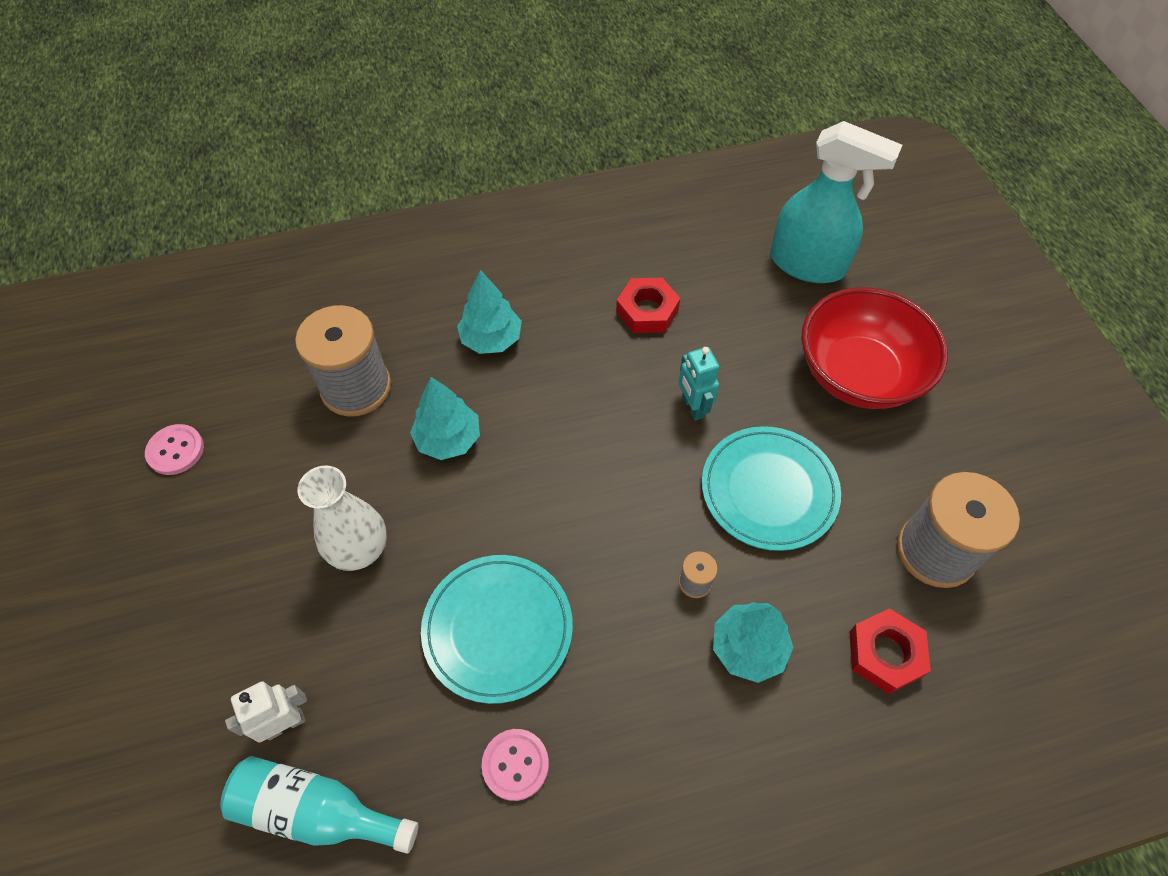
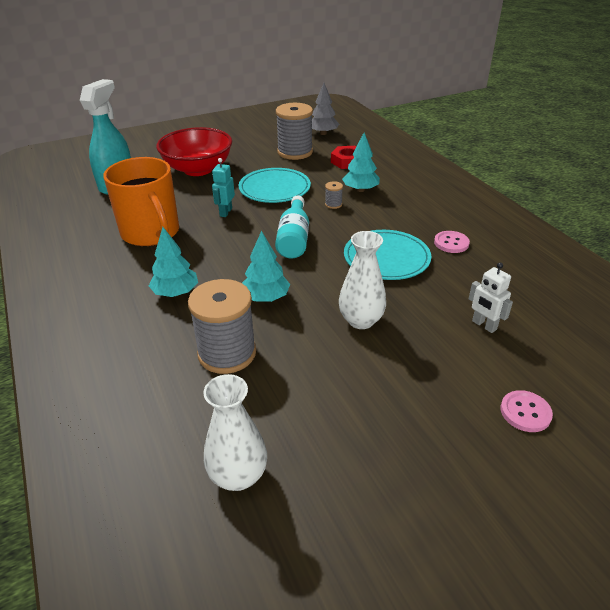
camera: 100 degrees left, 20 degrees down
(175, 450) = (311, 455): pink button -> pink button (525, 412)
(184, 385) = (238, 475): none -> white vase
(317, 811) = (517, 301): turquoise bottle -> turquoise bottle (294, 238)
(647, 311) = (151, 233): red nut -> orange mug
(693, 407) = (225, 212): turquoise robot -> turquoise robot turned 135 degrees clockwise
(1047, 632) = (323, 133): none -> grey tree

